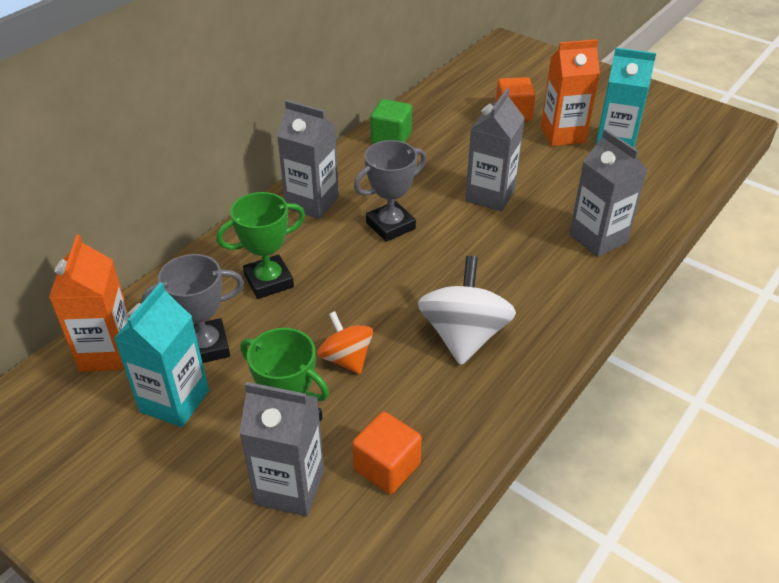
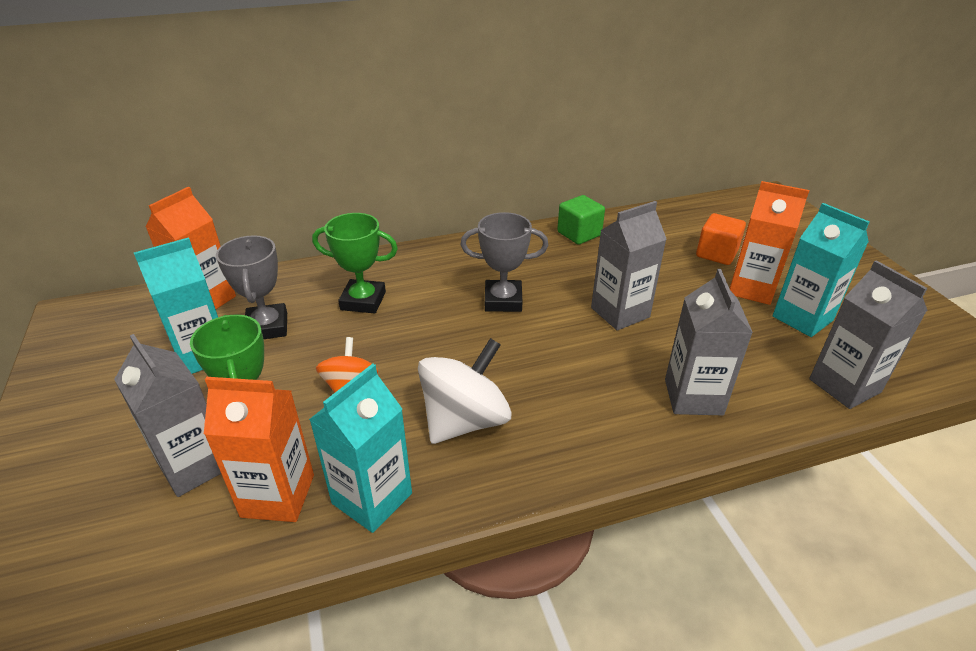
camera: 35 degrees right, 5 degrees down
(206, 346) = (267, 327): grey trophy -> grey trophy turned 60 degrees clockwise
(312, 202) = (460, 258): grey carton -> grey carton (844, 386)
(387, 467) = (278, 495): orange cube -> orange carton
(459, 427) = (372, 498): none -> turquoise carton

